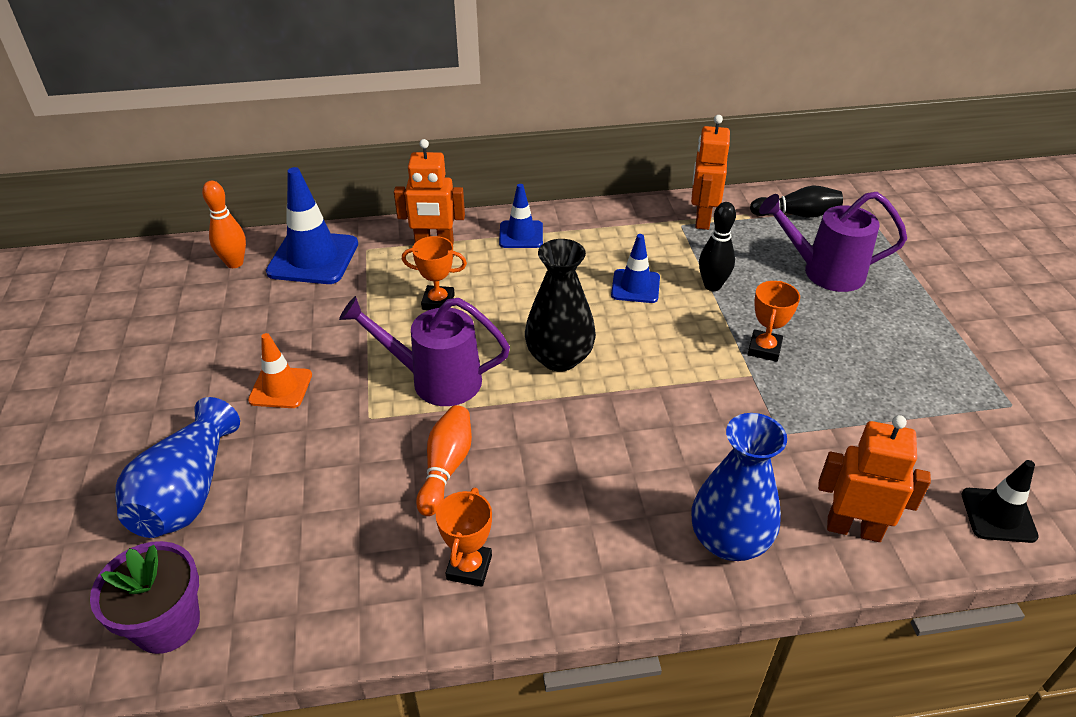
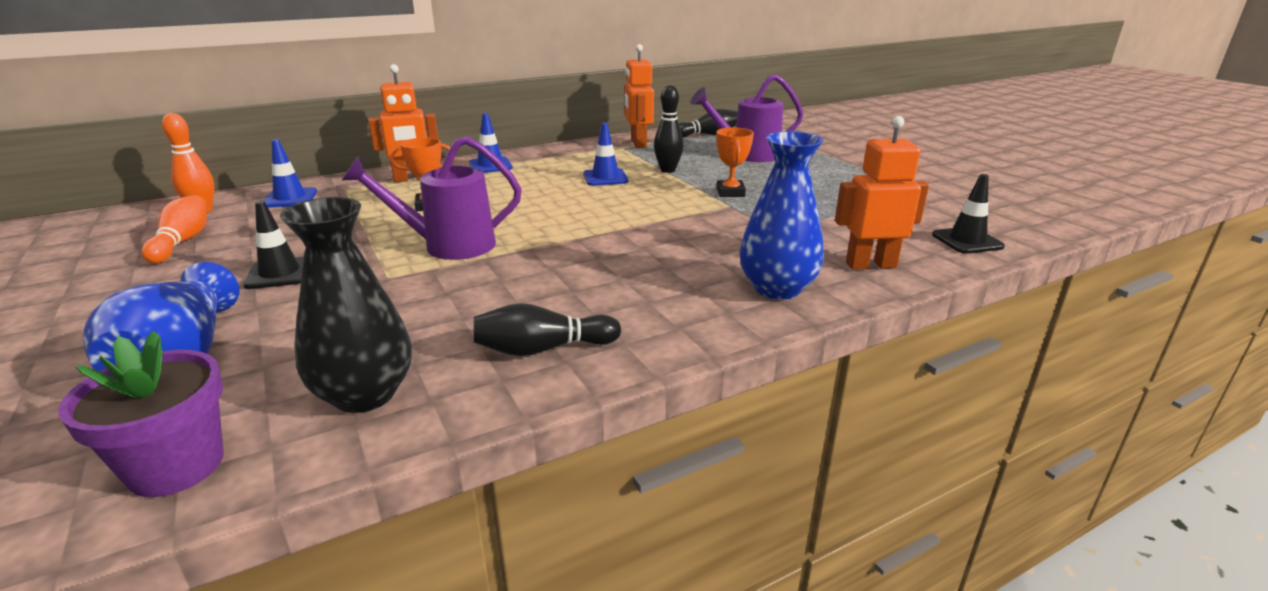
camera: 20 degrees left, 15 degrees down
(281, 388) = (280, 273): orange traffic cone -> black traffic cone
(313, 258) = (290, 198): blue traffic cone -> blue traffic cone, size x0.59
(446, 467) = (485, 293): orange bowling pin -> orange bowling pin (182, 241)
(469, 567) = (543, 349): orange trophy -> black bowling pin
(559, 358) = (561, 219): black vase -> black vase (365, 394)

